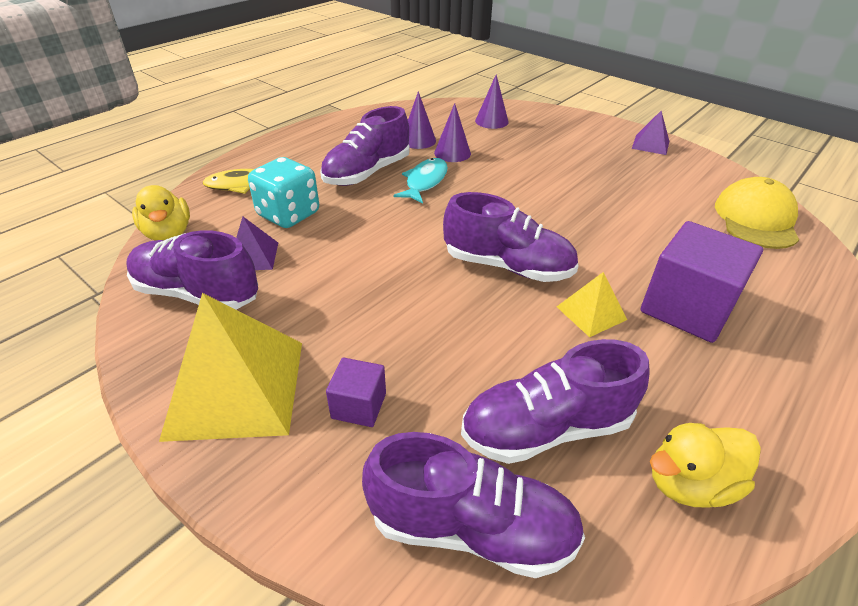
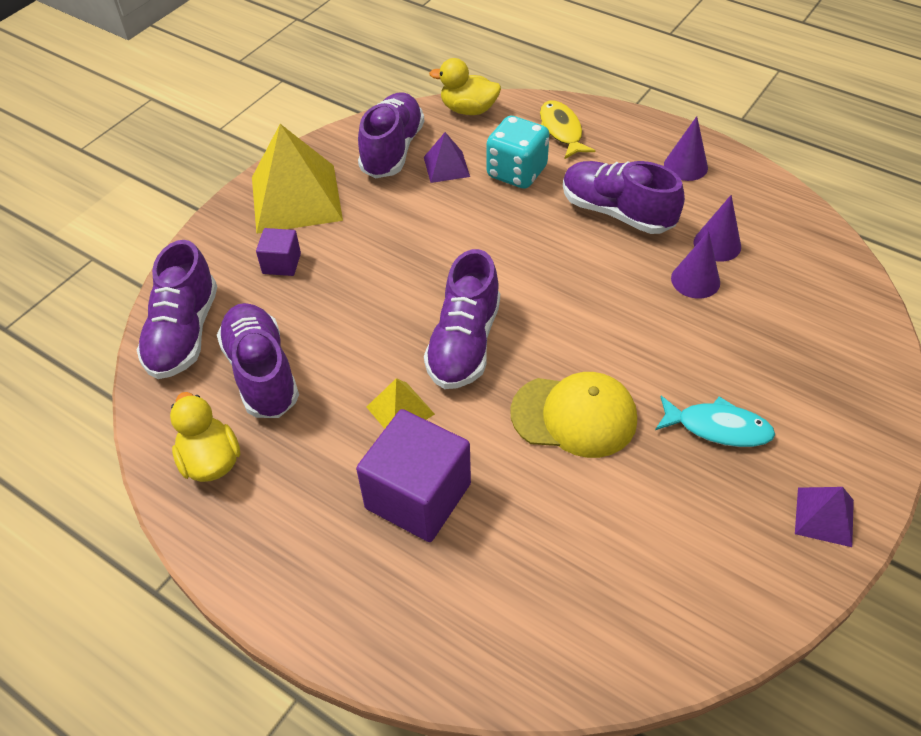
camera: 85 degrees right, 10 degrees up
(168, 233) = (468, 110): yellow duck -> yellow duck turned 45 degrees clockwise
(425, 182) = (613, 262): turquoise fish -> turquoise fish (718, 427)
(491, 121) = (814, 314): purple cone -> purple cone (685, 166)
(756, 219) = (626, 619): yellow cap -> yellow cap (574, 416)

